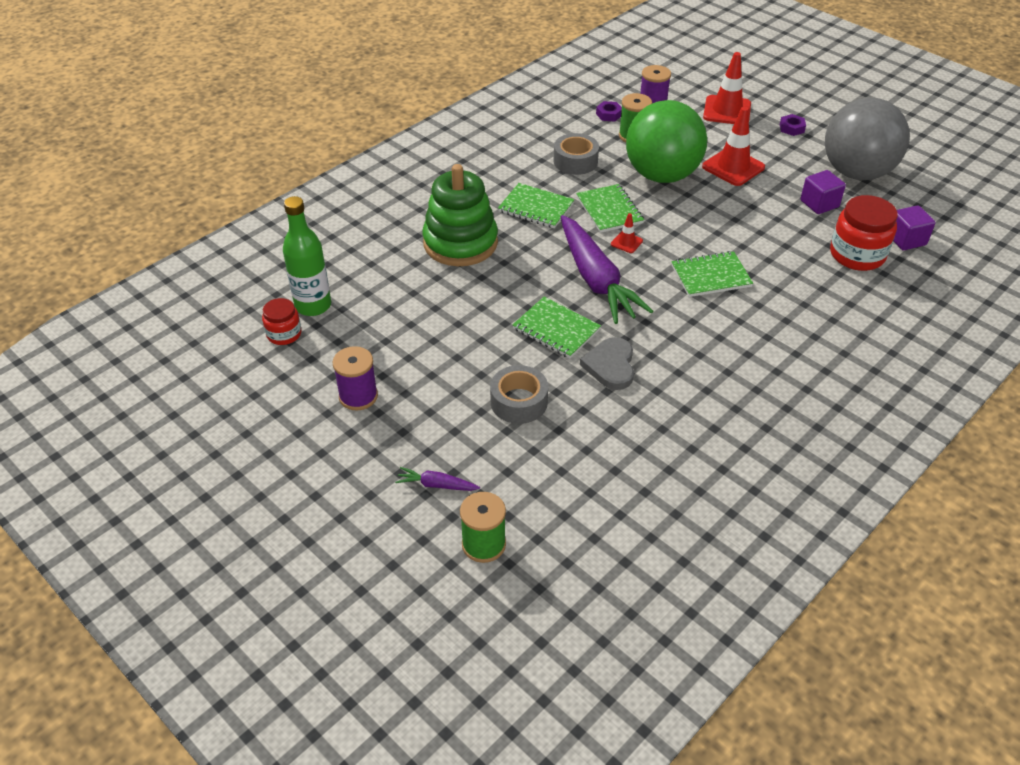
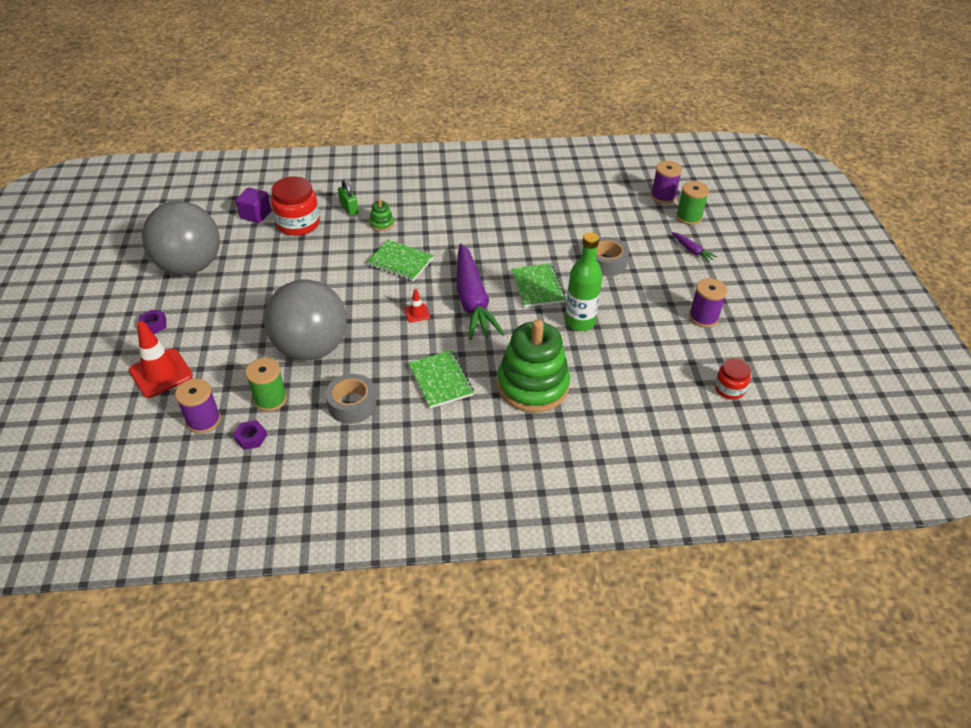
camera: 140 degrees left, 0 degrees up
(313, 305) = (692, 400): green bottle -> green bottle (579, 322)
(549, 563) = (663, 196): none -> purple spool
(596, 280) = (472, 301): purple carrot -> purple carrot turned 150 degrees clockwise
(609, 210) = (392, 344): green notebook -> none
(610, 366) = (531, 251): grey heart -> none
(661, 175) = (311, 348): green ball -> grey ball
(733, 167) = (253, 321): red traffic cone -> none
(791, 302) = (381, 224): none -> green stacking toy
(819, 204) = (255, 262): purple cube -> none
(848, 299) = (349, 208): none -> green padlock

